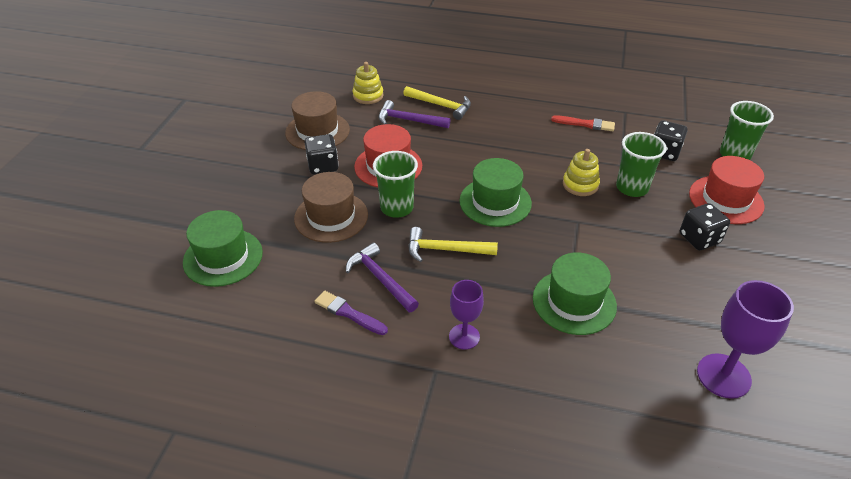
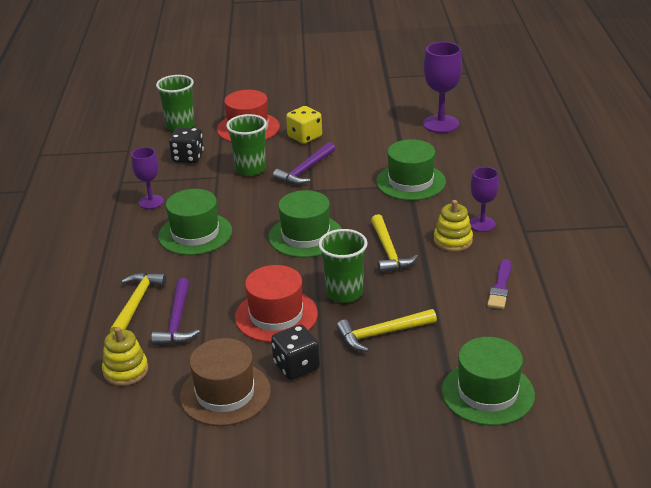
camera: 105 degrees left, 10 degrees down
(331, 216) = (381, 334): brown hat -> yellow hammer
(380, 279) = (448, 279): purple hammer -> purple hammer (305, 170)
(524, 141) = (195, 234): none -> green hat
(580, 184) = (257, 194): yellow stacking toy -> yellow stacking toy (453, 241)
(585, 124) = (151, 202): red brush -> purple goblet
(699, 238) = (304, 137): black dice -> yellow dice

